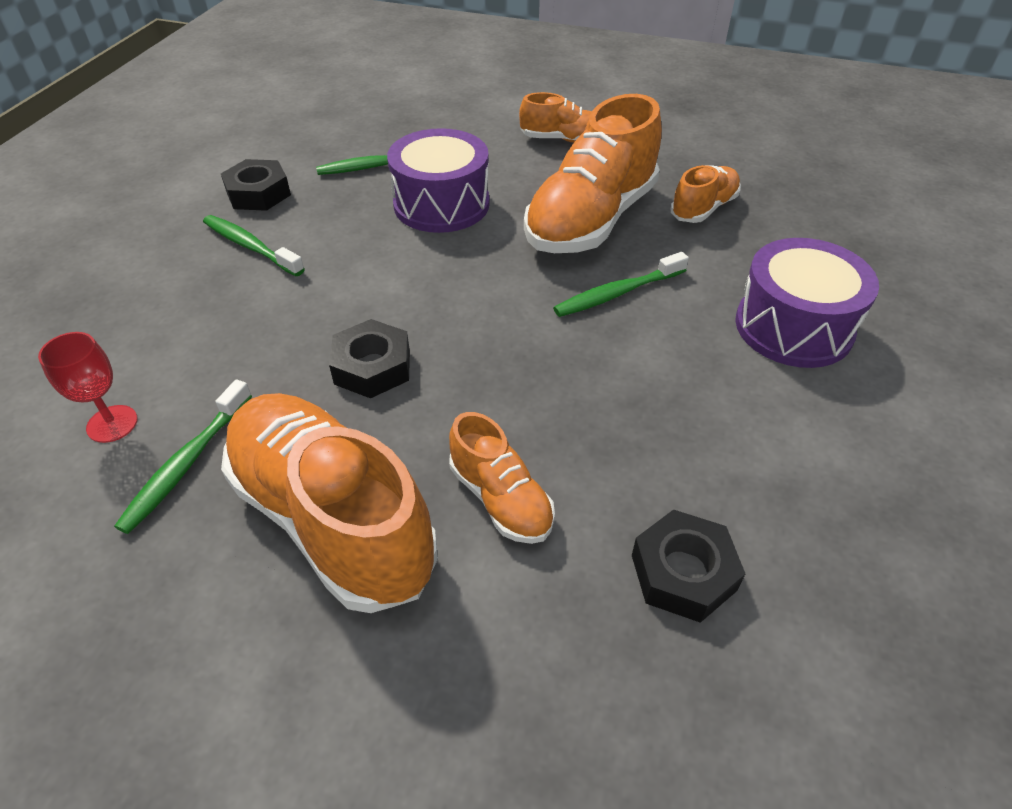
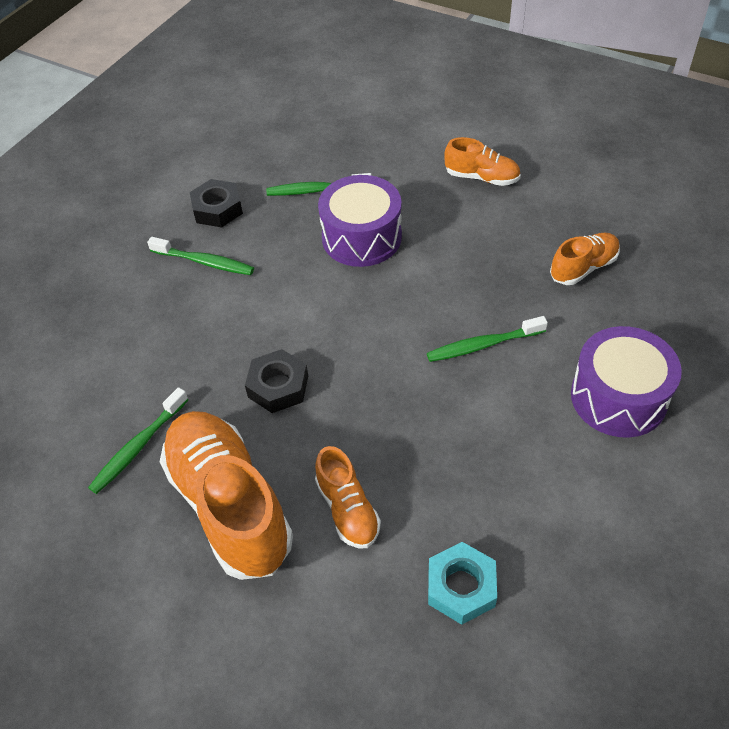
camera: 15 degrees right, 5 degrees up
(112, 424) = (92, 407): red goblet -> none
(250, 246) = (204, 262): green toothbrush -> green toothbrush turned 150 degrees clockwise
(591, 220) = (482, 268): orange shoe -> none
(683, 572) = (461, 587): black nut -> turquoise nut

